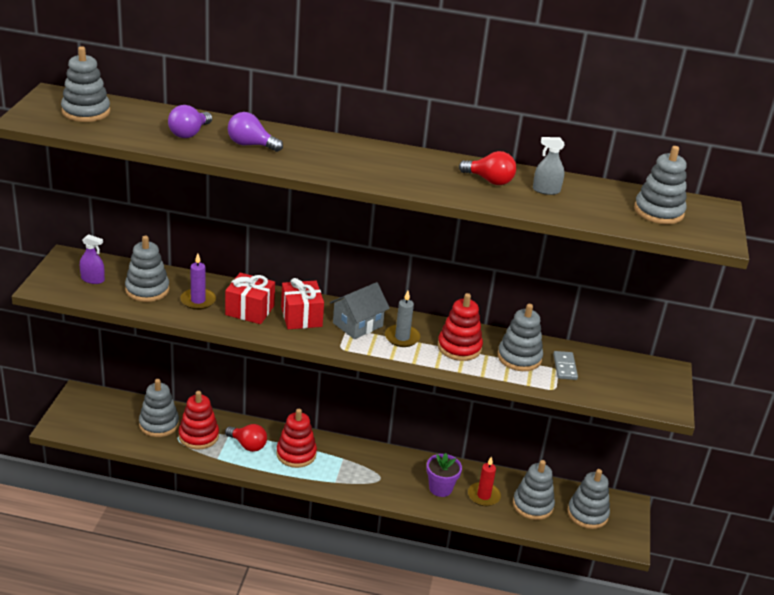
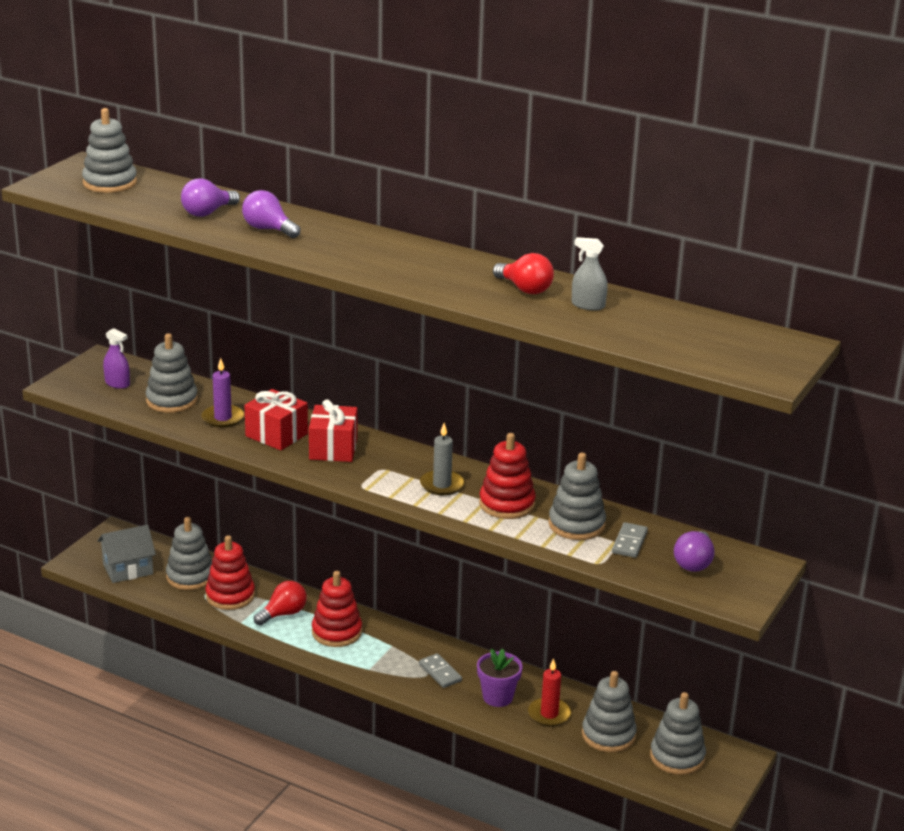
camera: 20 degrees right, 5 degrees down
(248, 445) = (283, 614): red light bulb -> red light bulb turned 90 degrees counterclockwise
(357, 324) = (396, 465): grey house -> grey house (128, 569)
(389, 475) = (440, 672): none -> grey domino
(618, 377) = (694, 563): none -> purple light bulb
(658, 212) = (715, 340): grey stacking toy -> none

